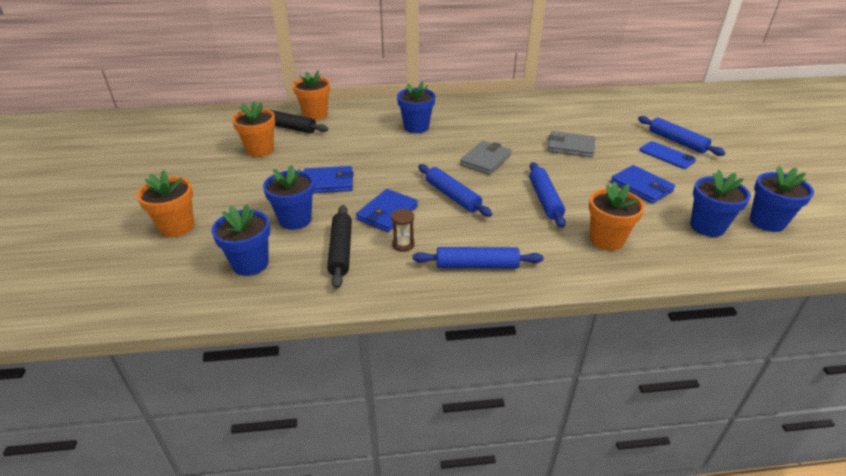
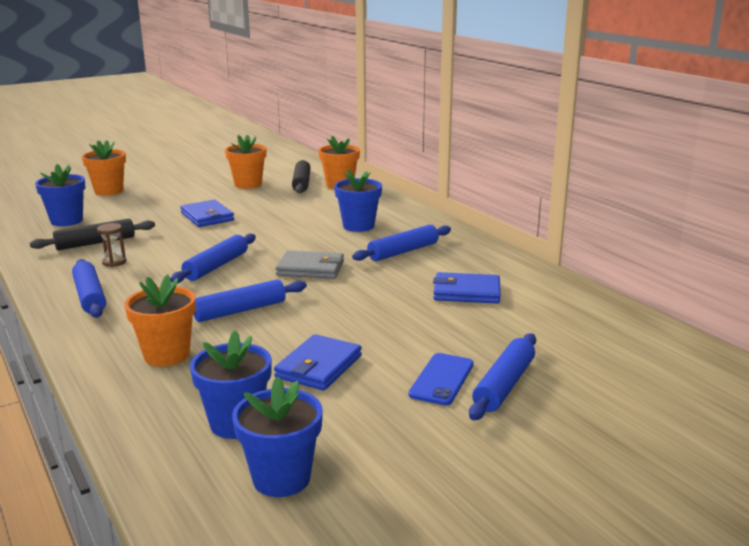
camera: 65 degrees right, 15 degrees down
(295, 220) = (137, 219): blue flower pot -> none
(387, 213) = (166, 247): blue wallet -> blue wallet (466, 292)
(479, 124) = (403, 251): none -> blue rolling pin
(570, 147) = (395, 309): grey wallet -> none

